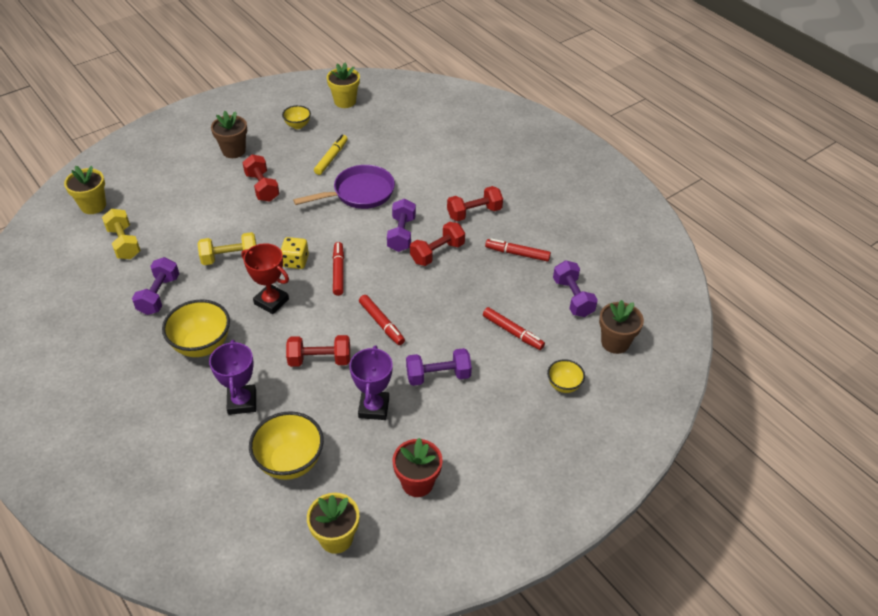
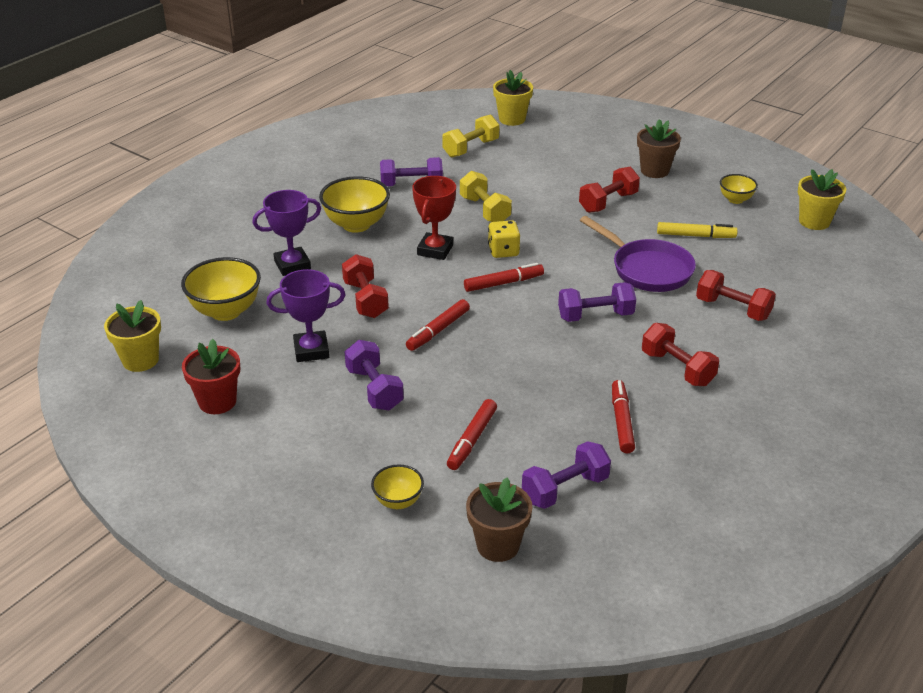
camera: 75 degrees right, 10 degrees down
(437, 253) = (580, 350): red dumbbell -> red dumbbell (732, 309)

